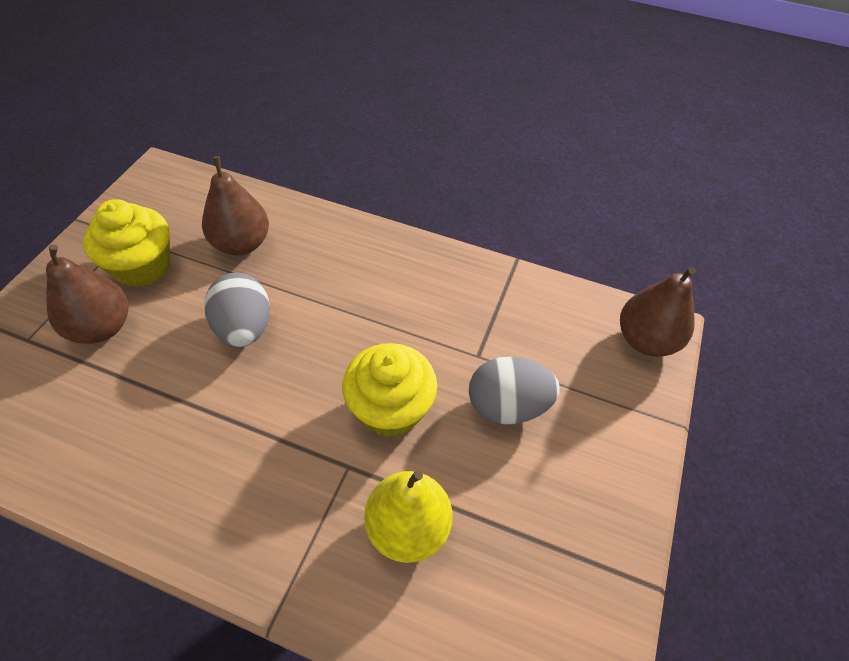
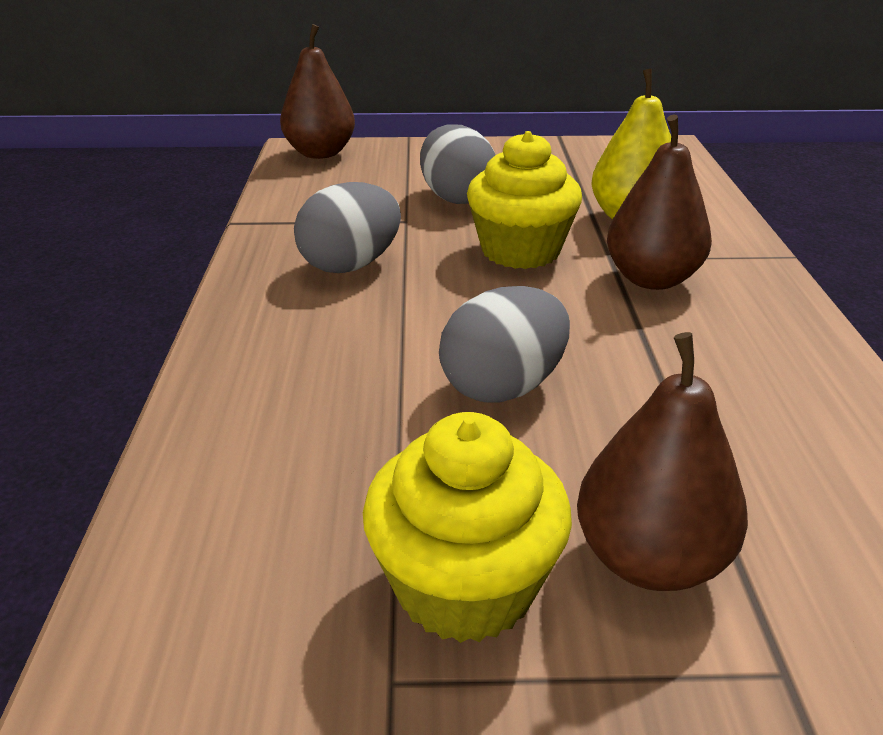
camera: 110 degrees left, 20 degrees down
(242, 244) = (320, 462): brown pear -> brown pear (651, 279)
(420, 303) = (351, 265): none -> grey egg

